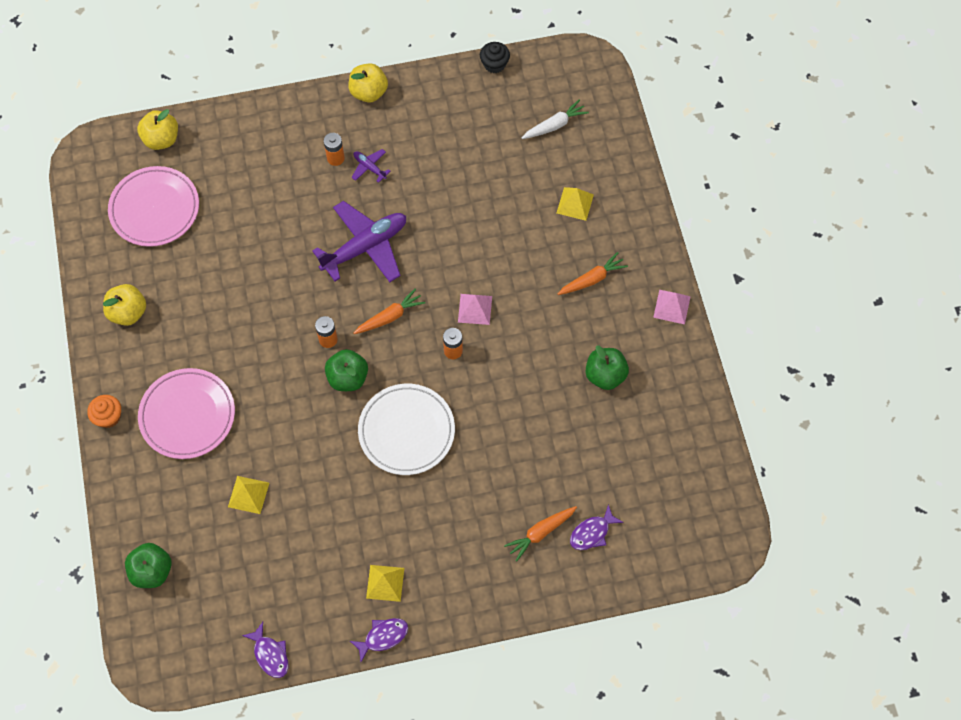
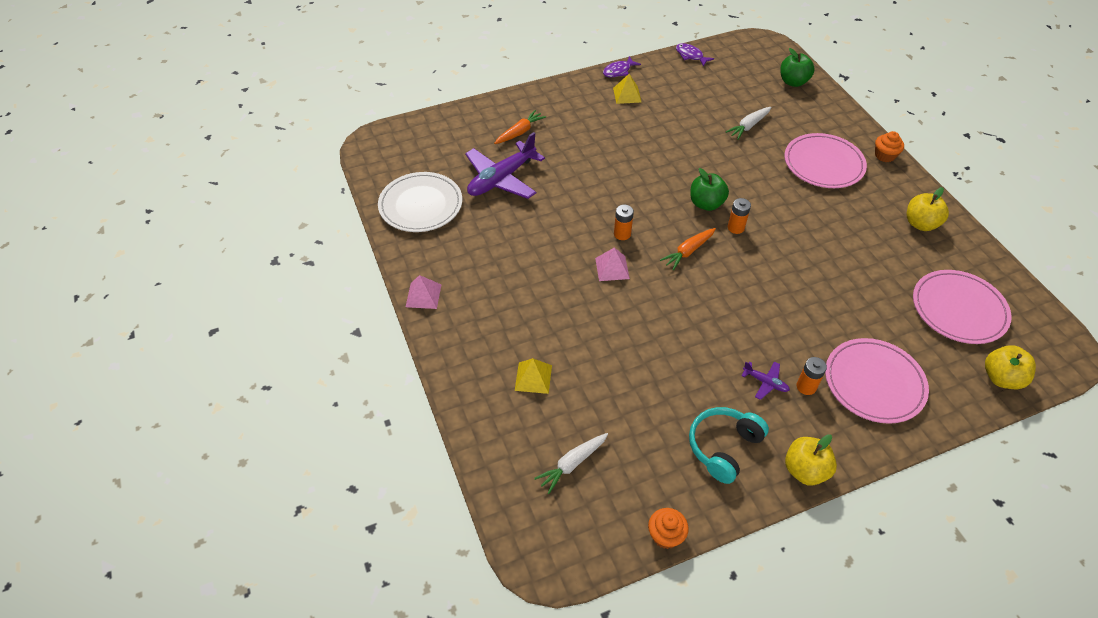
camera: 170 degrees right, 15 degrees down
(248, 494) = (748, 126): yellow pyramid -> white carrot
(275, 152) = (874, 383): none -> pink plate
(365, 247) = (735, 305): purple plane -> purple plane (501, 179)
(406, 431) = (643, 176): white plate -> white plate (421, 205)
(427, 119) = (723, 447): none -> turquoise headphones
(494, 64) = (665, 535): black cupcake -> orange cupcake
(592, 279) = (504, 308): orange carrot -> none
(592, 532) = (480, 137): purple fish -> none
(605, 375) = (482, 234): green apple -> none

